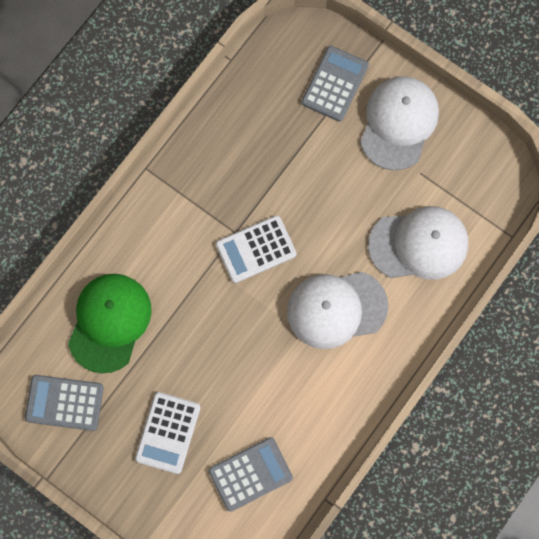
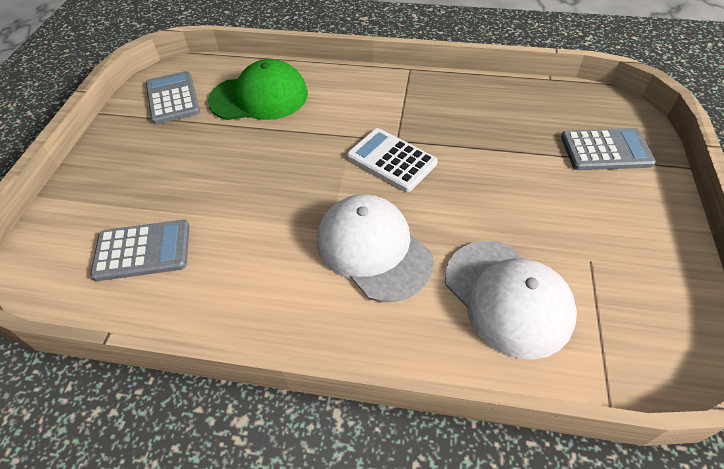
camera: 65 degrees right, 25 degrees down
(168, 433) = (168, 170): white calculator -> none
(250, 474) = (142, 251): grey calculator -> grey calculator turned 45 degrees counterclockwise
(398, 123) = (623, 216): white cap -> none

